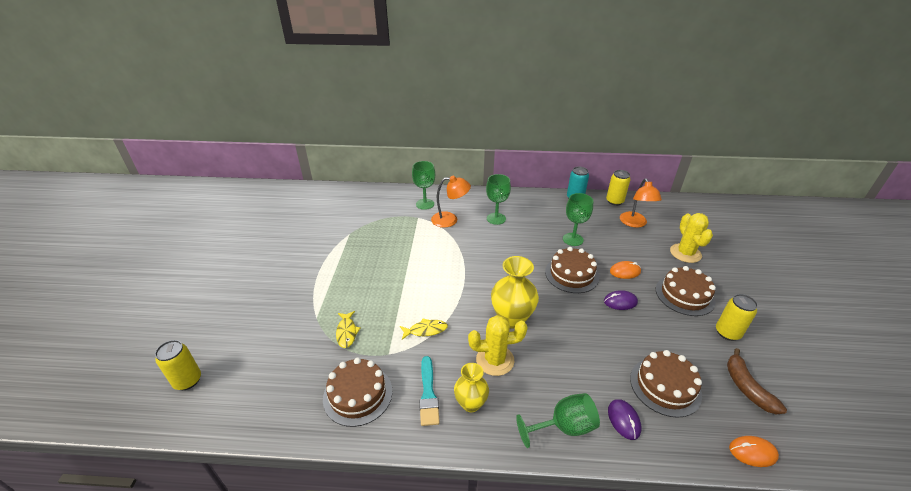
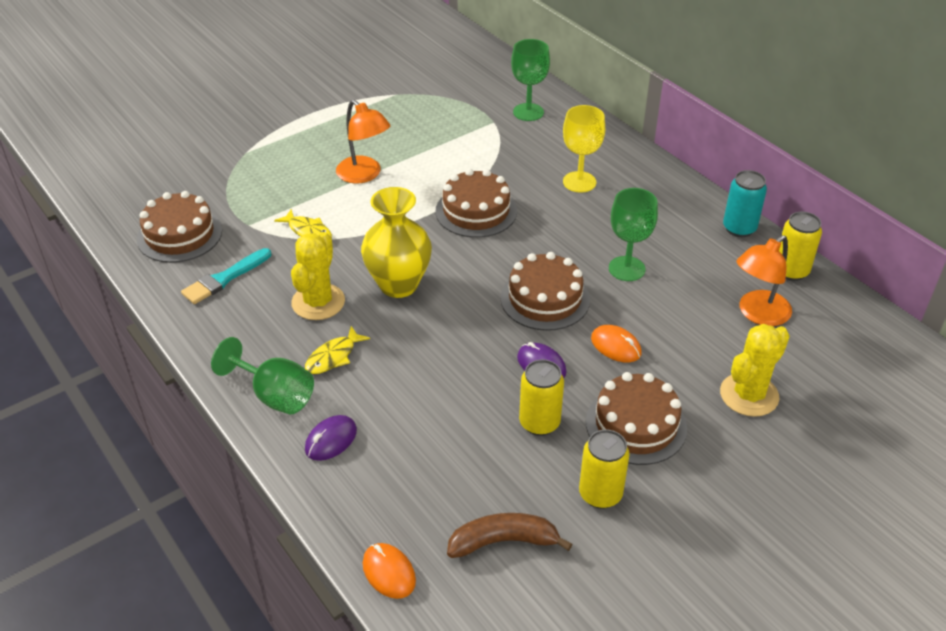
camera: 50 degrees right, 5 degrees up
(187, 381) = (100, 133): yellow can -> yellow can (539, 423)
(347, 332) = (247, 182): yellow fish -> yellow fish (333, 357)
(450, 220) = (523, 148): orange lamp -> orange lamp (364, 175)
(471, 403) = (240, 313): yellow vase -> none
(495, 360) = (318, 302): yellow cactus -> yellow cactus turned 60 degrees clockwise
(496, 218) = (579, 182): green goblet -> yellow goblet
(665, 386) = (422, 459): brown cake -> brown cake (476, 211)
(747, 387) = (503, 541): brown banana -> brown banana turned 45 degrees clockwise

